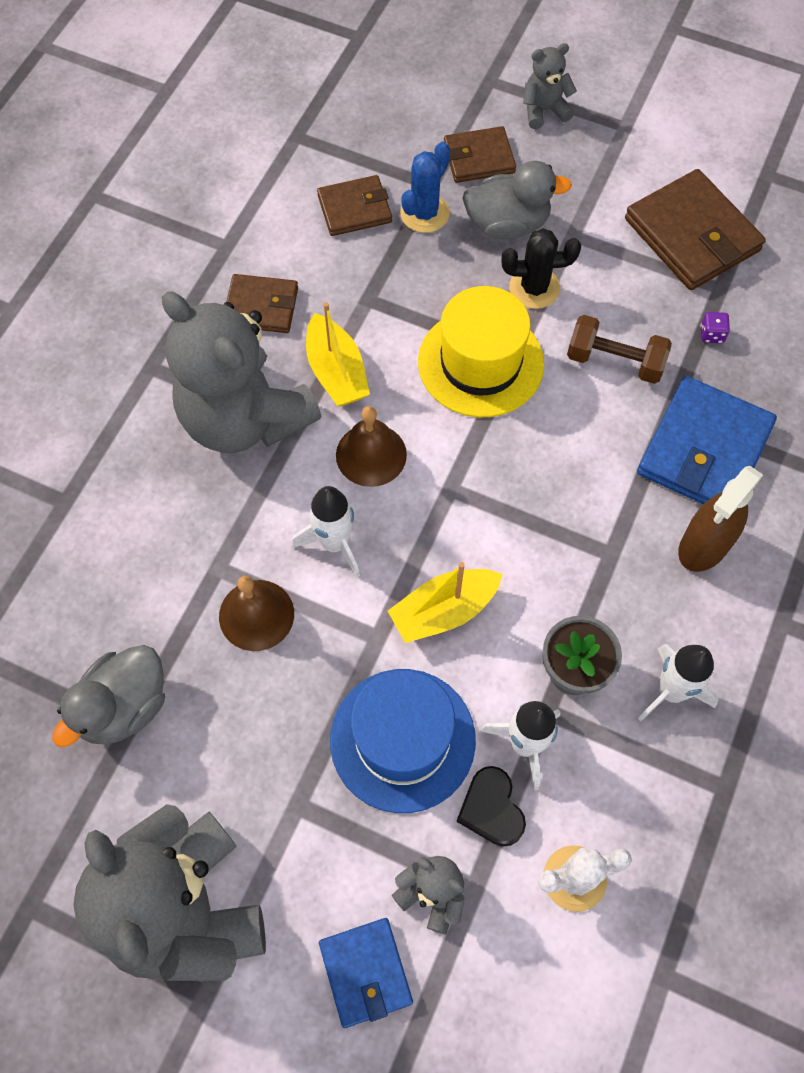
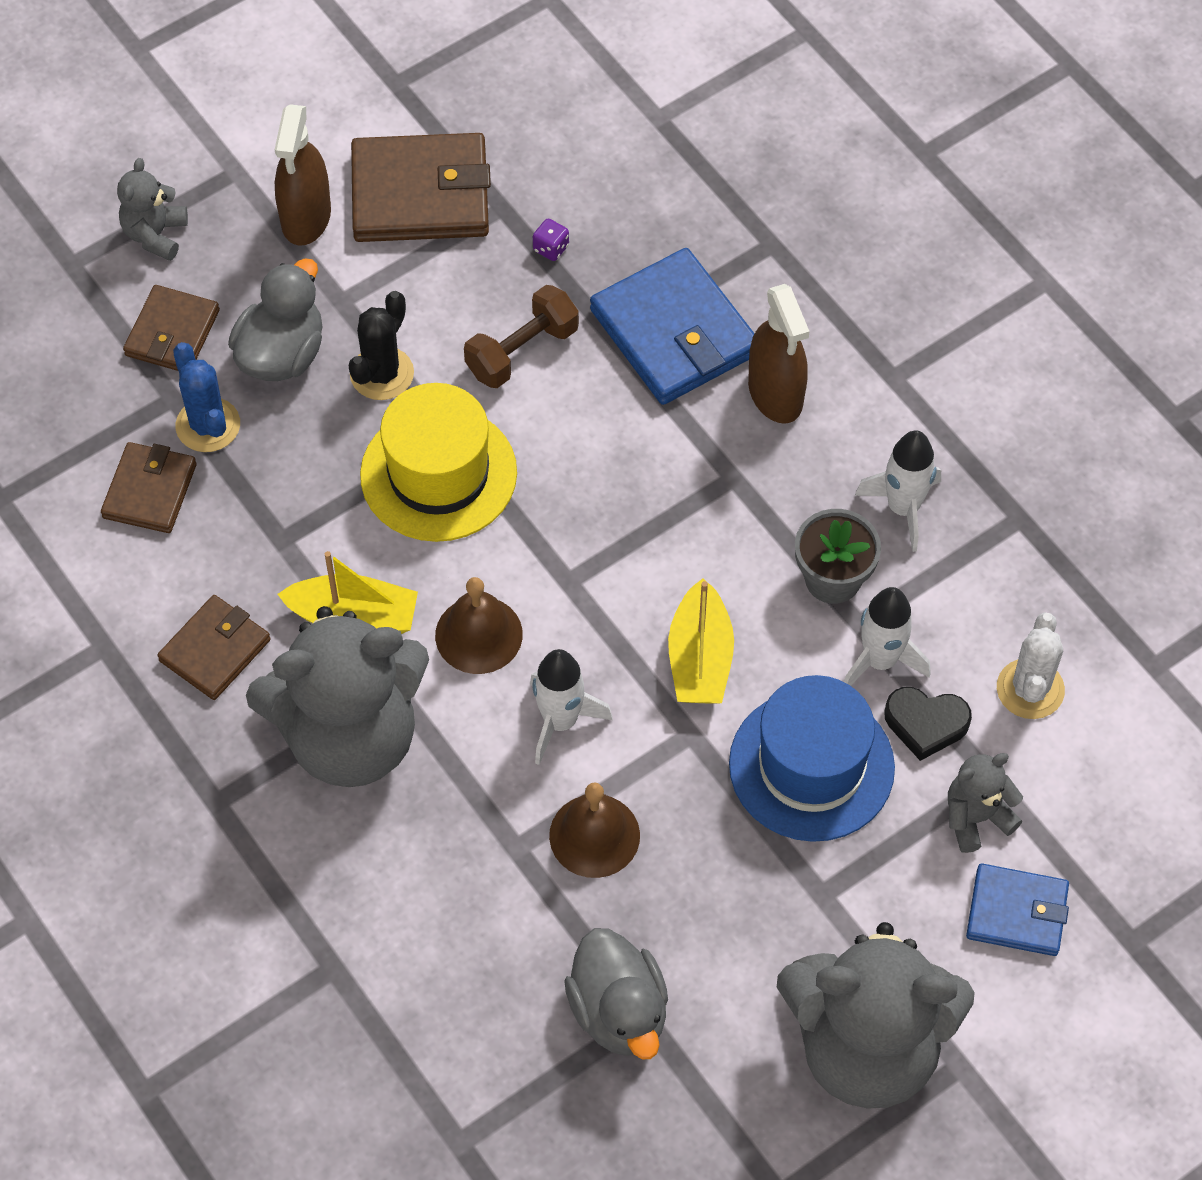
camera: 60 degrees left, 5 degrees down
(621, 181) = (306, 217): none -> brown spray bottle

